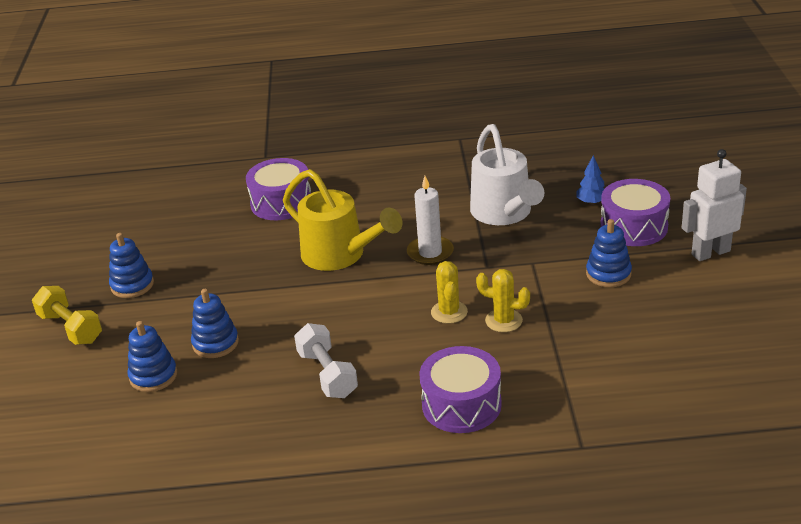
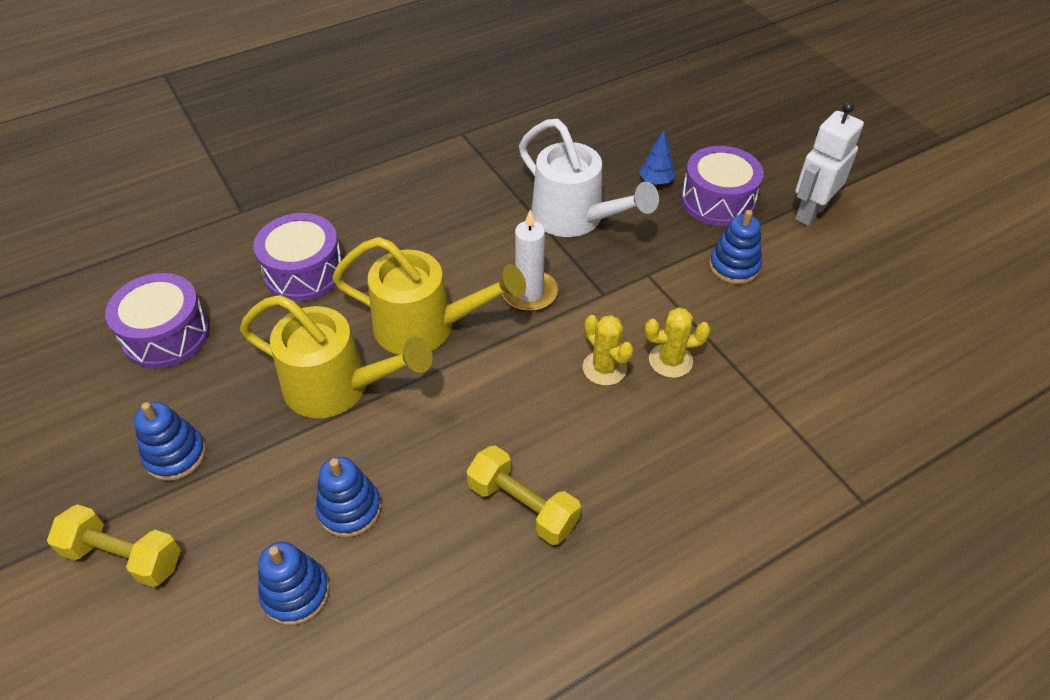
camera: 30 degrees left, 15 degrees up
(256, 275) = (338, 387): none -> yellow watering can
(327, 374) = (522, 506): white dumbbell -> yellow dumbbell
(461, 404) = (703, 492): purple drum -> purple drum (166, 335)

